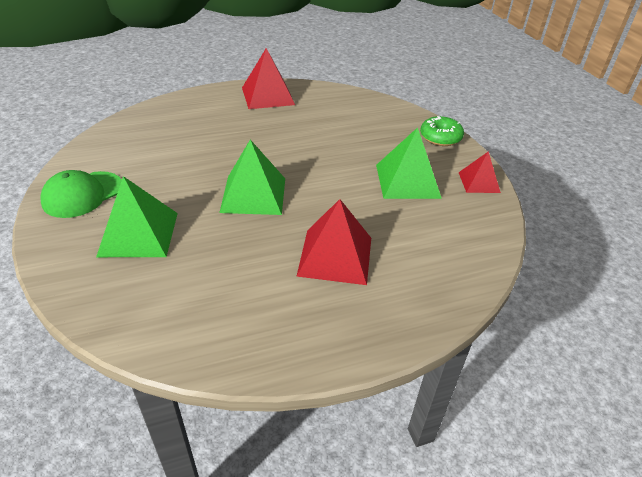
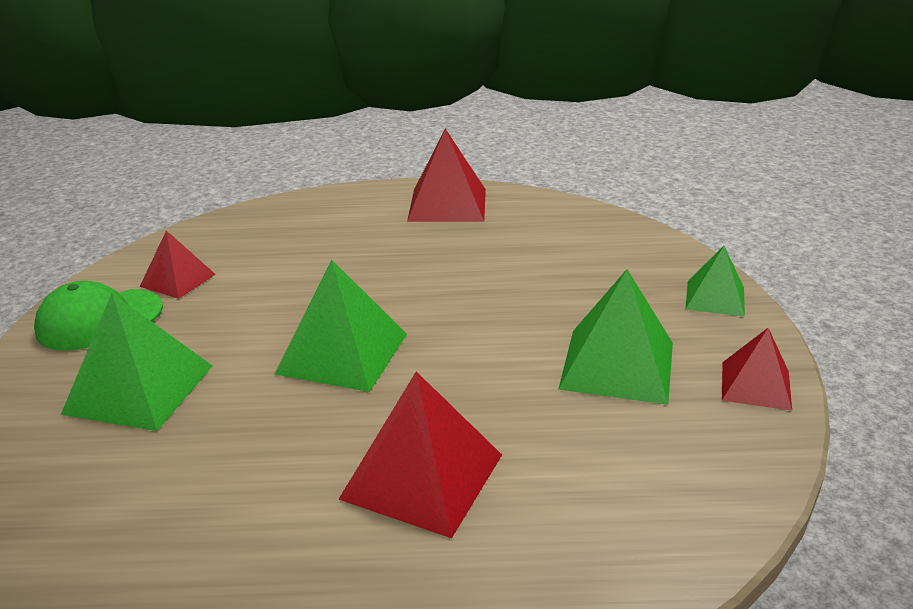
camera: 20 degrees right, 10 degrees down
(120, 162) = (177, 280): none -> red pyramid
(440, 137) = (715, 298): green donut -> green pyramid

